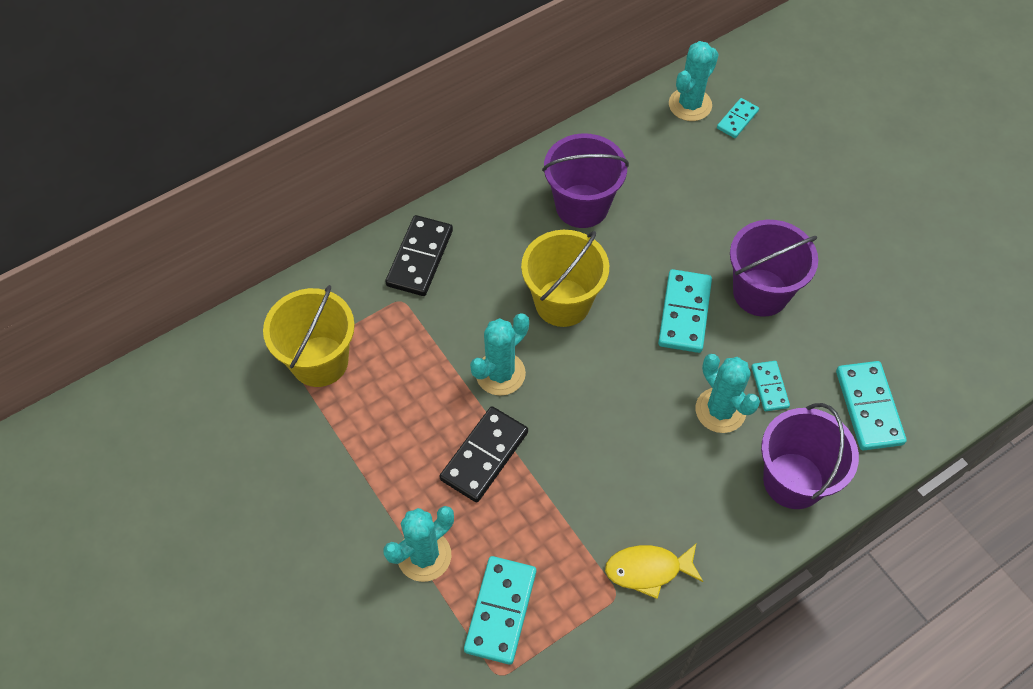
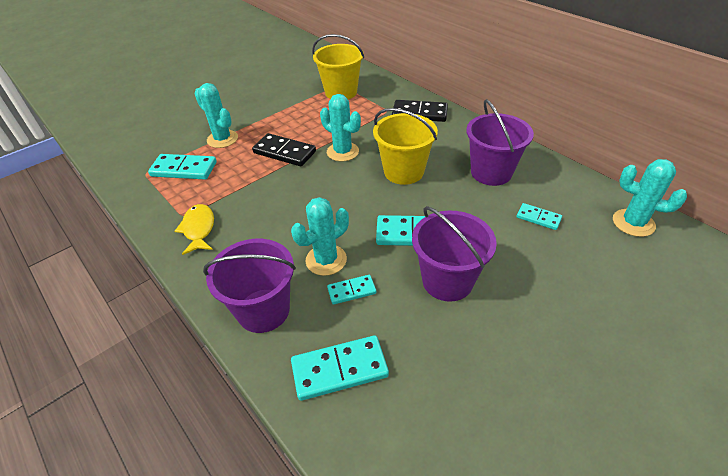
camera: 85 degrees right, 15 degrees down
(737, 119) = (638, 255): turquoise domino -> turquoise domino (538, 218)

